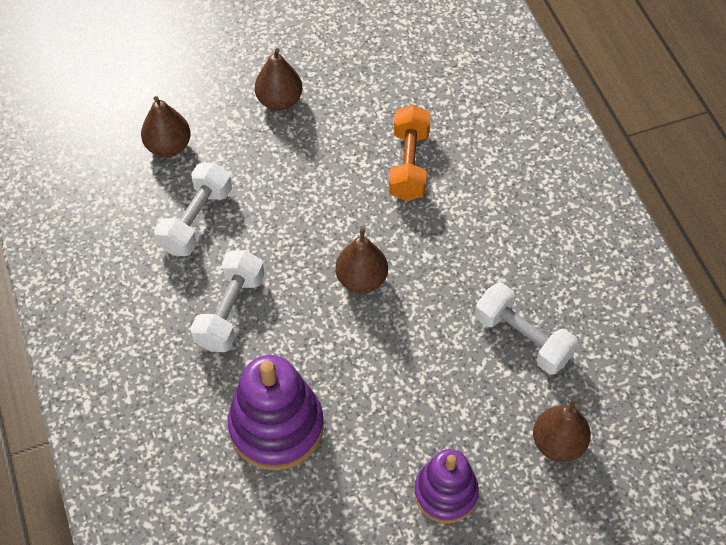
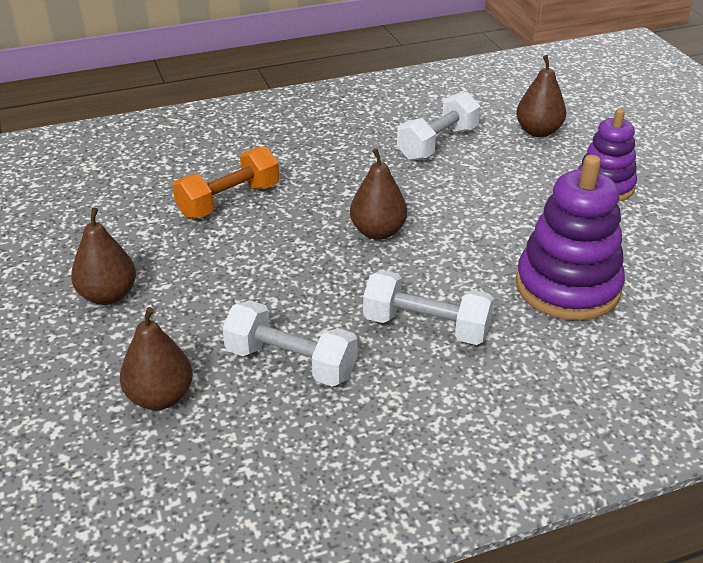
camera: 90 degrees left, 20 degrees down
(409, 164) = (229, 201): orange dumbbell -> orange dumbbell turned 45 degrees counterclockwise

